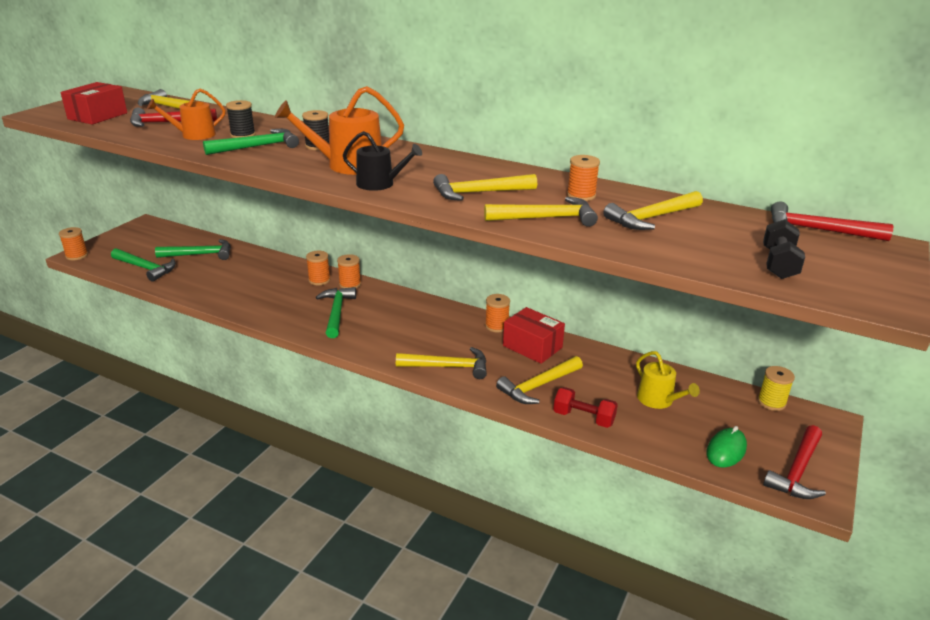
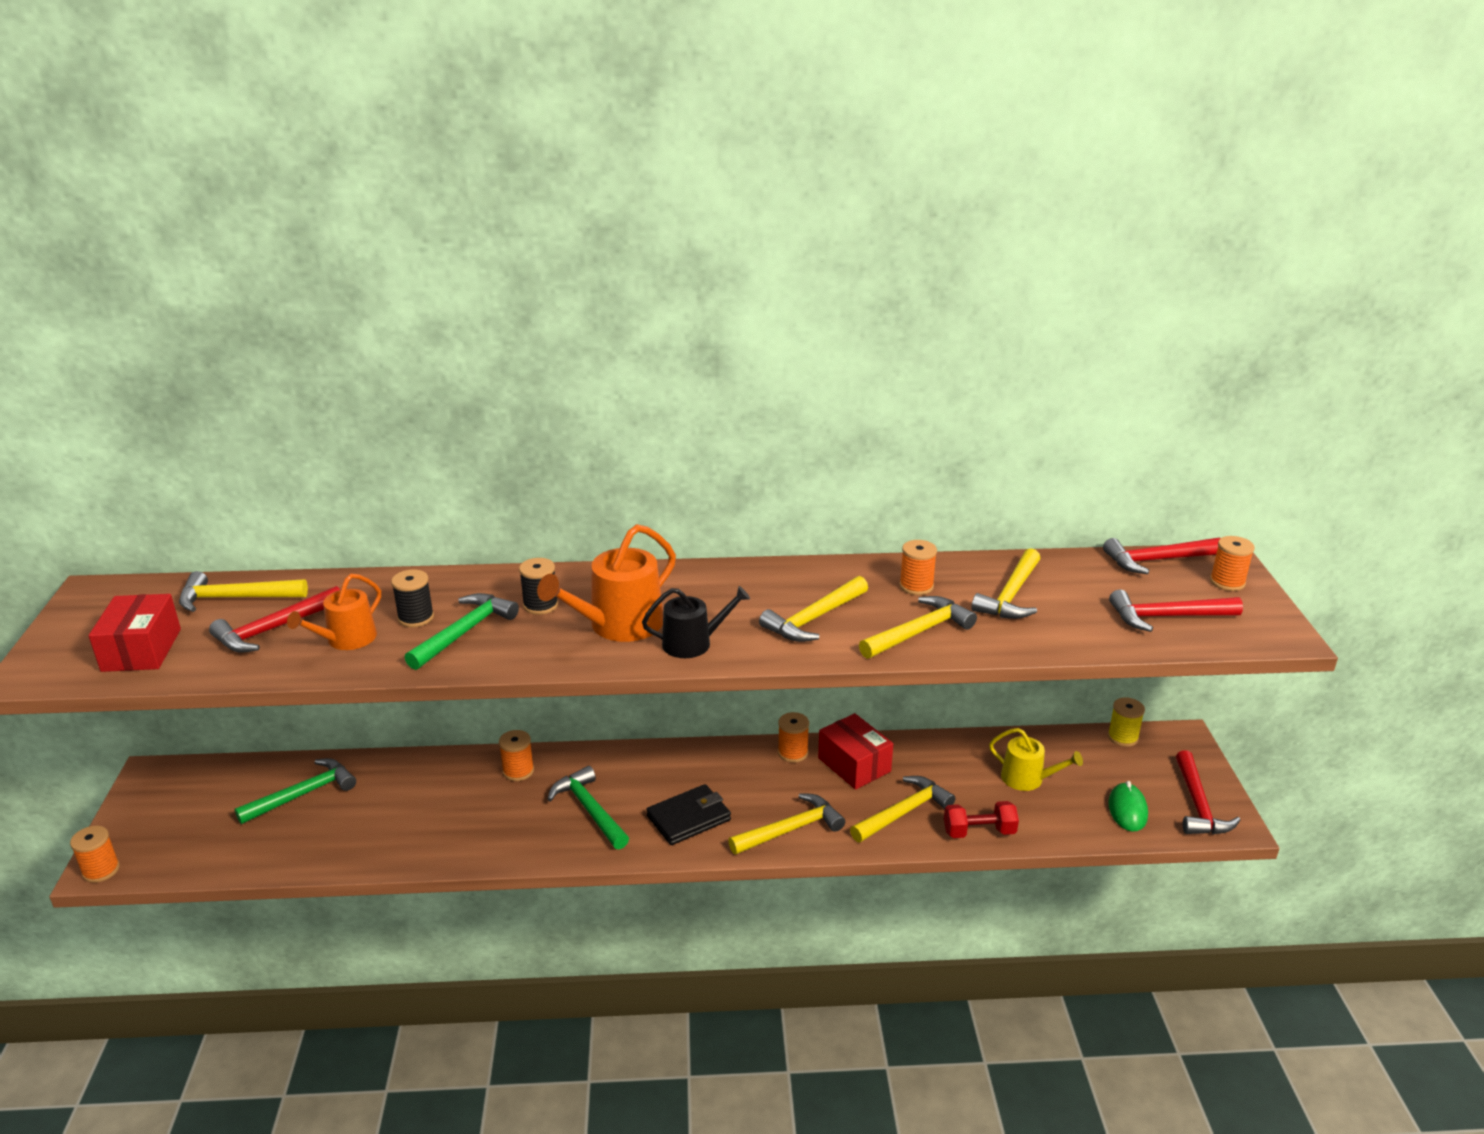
camera: 30 degrees left, 0 degrees up
(145, 268) = (243, 848): green hammer -> none
(350, 284) = (564, 762): orange spool -> orange spool (1227, 582)
(390, 337) = (688, 818): none -> black wallet
(532, 347) = (854, 764): red box -> red box turned 45 degrees clockwise
(538, 386) = (904, 812): yellow hammer -> yellow hammer turned 150 degrees counterclockwise
(779, 264) = (1167, 617): black dumbbell -> red hammer

